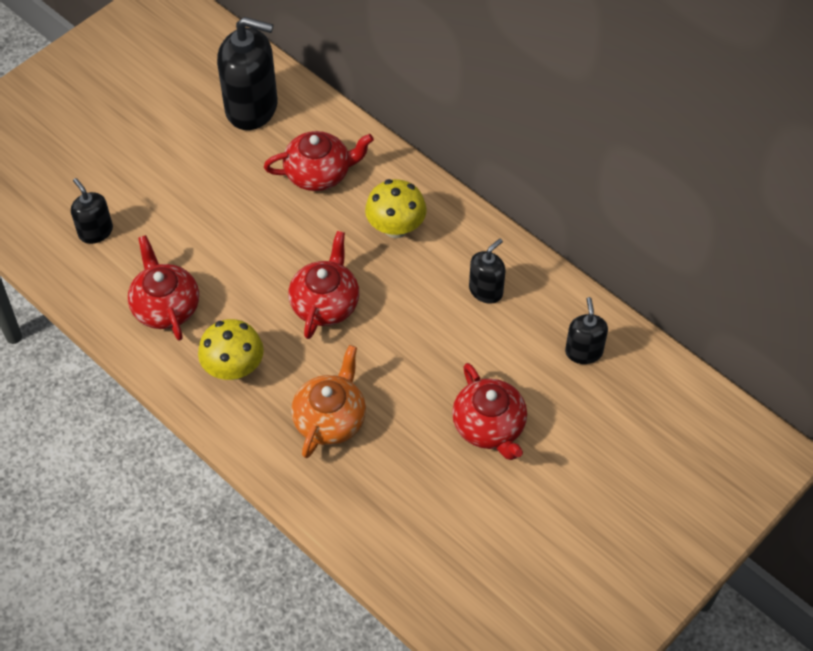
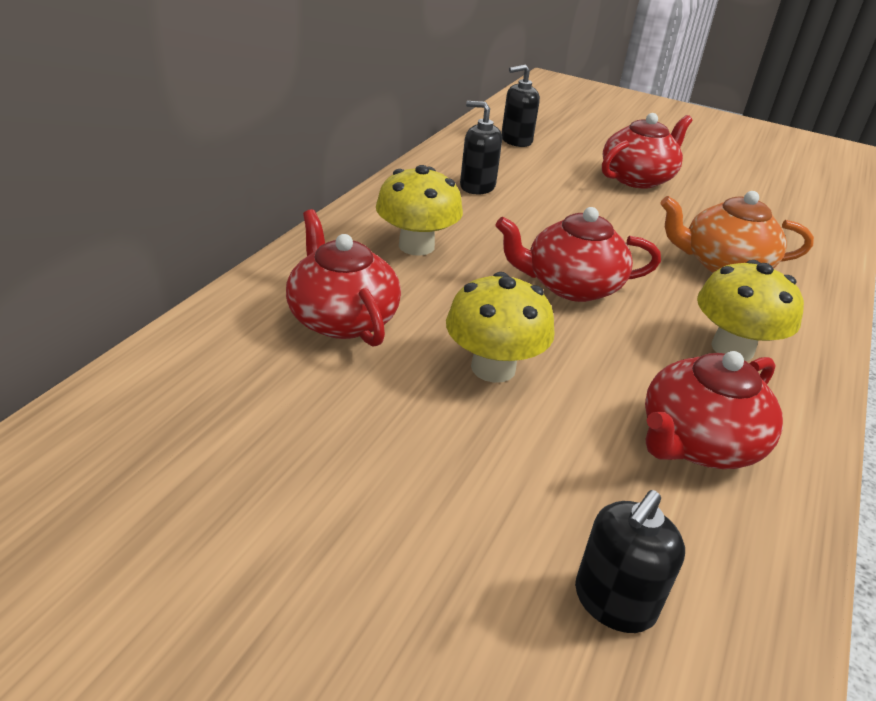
camera: 110 degrees left, 20 degrees down
(252, 108) = (197, 419): black soap dispenser -> none
(253, 233) = (493, 368): none -> yellow mushroom

